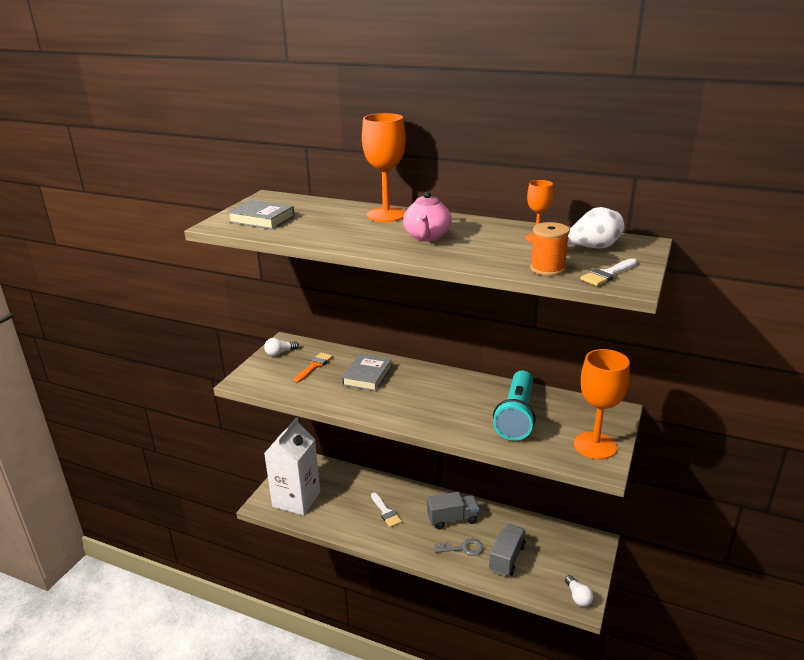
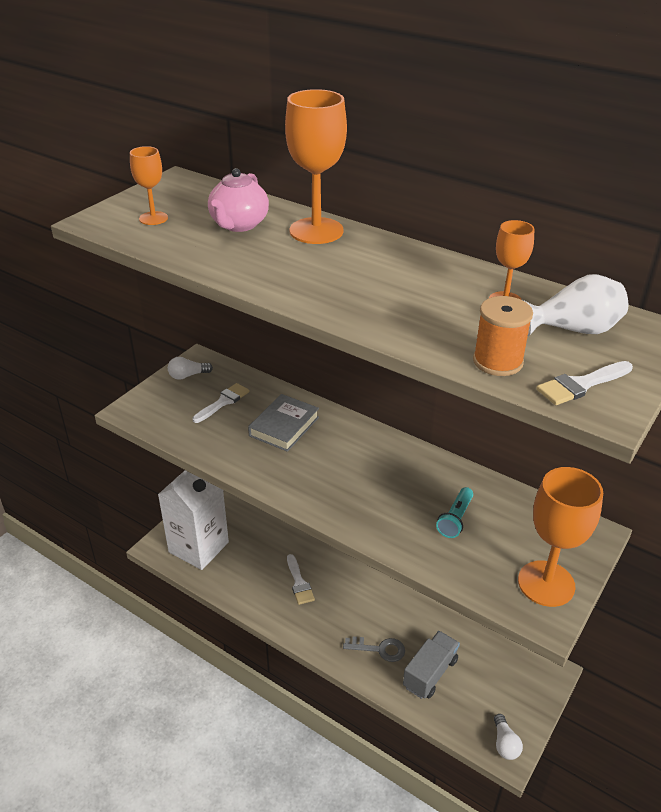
camera: 10 degrees right, 10 degrees up
(262, 219) = (153, 218): grey book -> orange goblet
(314, 366) = (223, 402): orange brush -> white brush
(427, 237) = (354, 278): pink teapot -> pink teapot (238, 225)
(452, 519) = (377, 607): grey truck -> none
(516, 416) = (455, 519): turquoise flashlight -> turquoise flashlight, size x0.49

